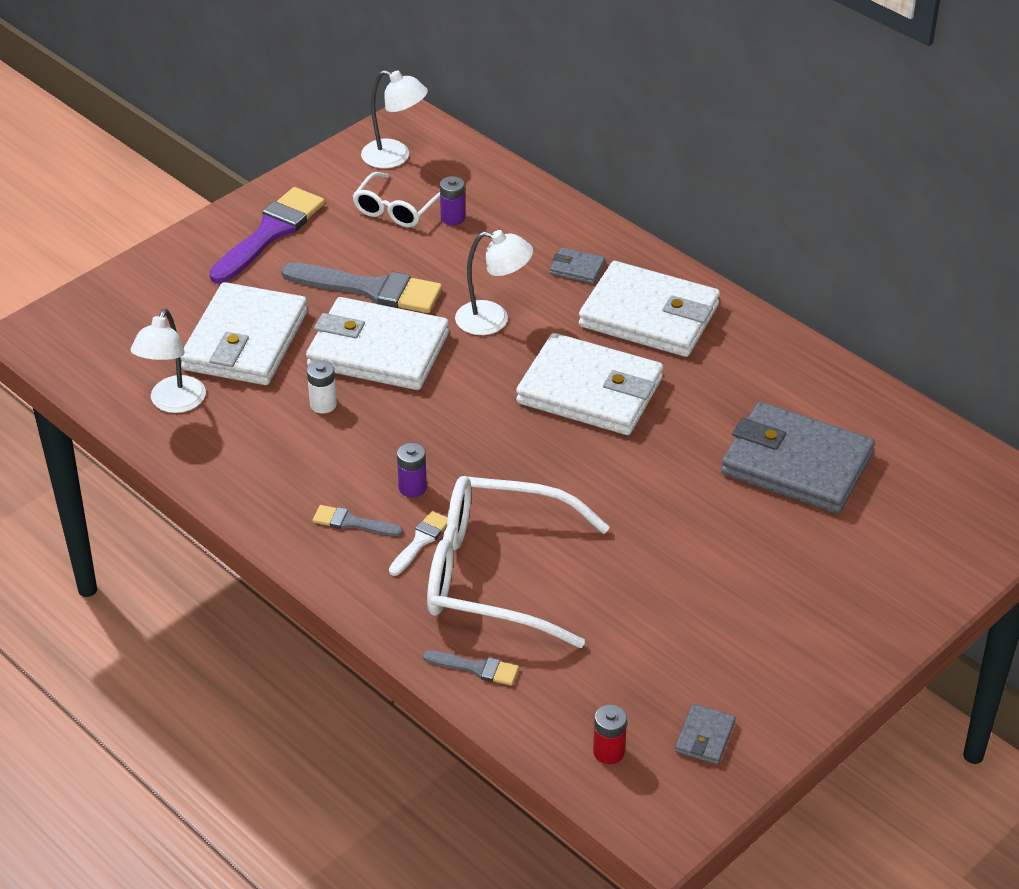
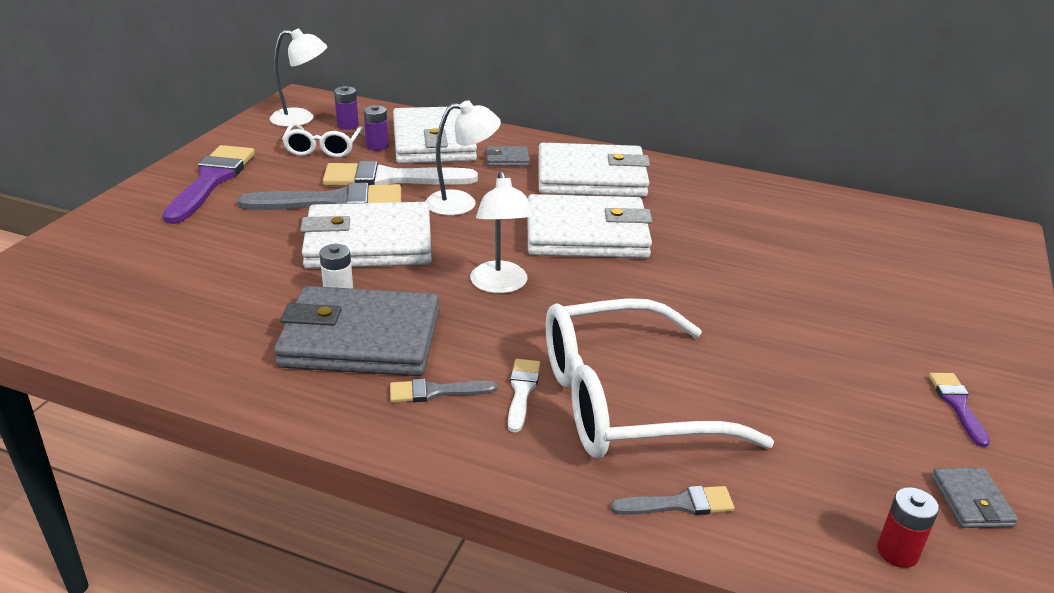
camera: 25 degrees left, 10 degrees down
(173, 403) = (168, 328): white lamp -> white lamp (500, 285)
(245, 341) = (226, 261): white wallet -> white wallet (434, 142)
(412, 488) = (479, 344): purple battery -> purple battery (348, 125)
(441, 270) = (390, 179): none -> white brush
(780, 661) = (957, 405): none -> purple brush
(796, 464) = (803, 249): grey wallet -> grey wallet (361, 339)

